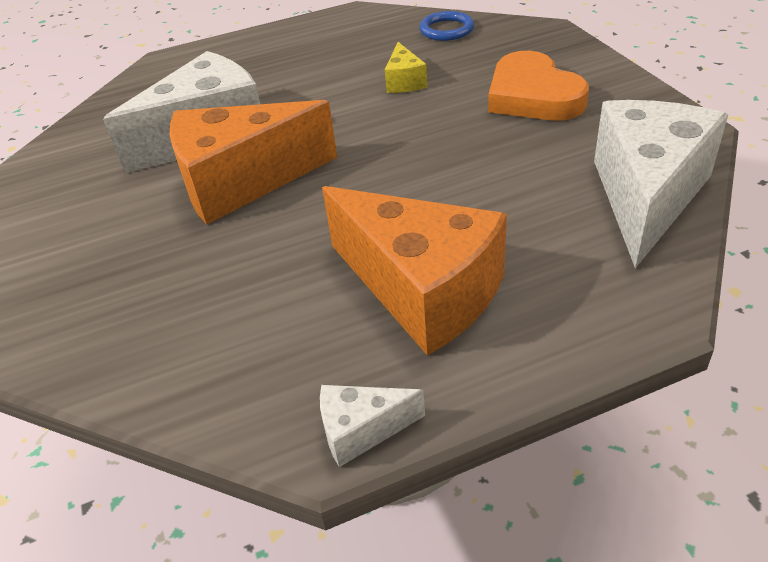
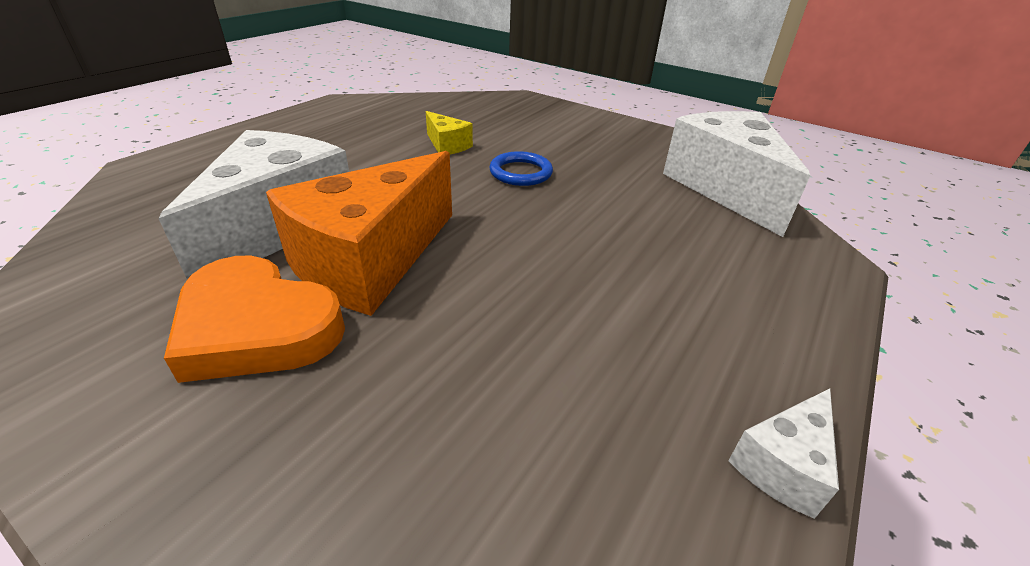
camera: 40 degrees left, 5 degrees down
(422, 290) = (665, 305): orange cheese -> none
(446, 30) = (441, 105): blue ring -> blue ring (520, 172)
(533, 96) = (565, 139): orange heart -> orange heart (257, 327)

